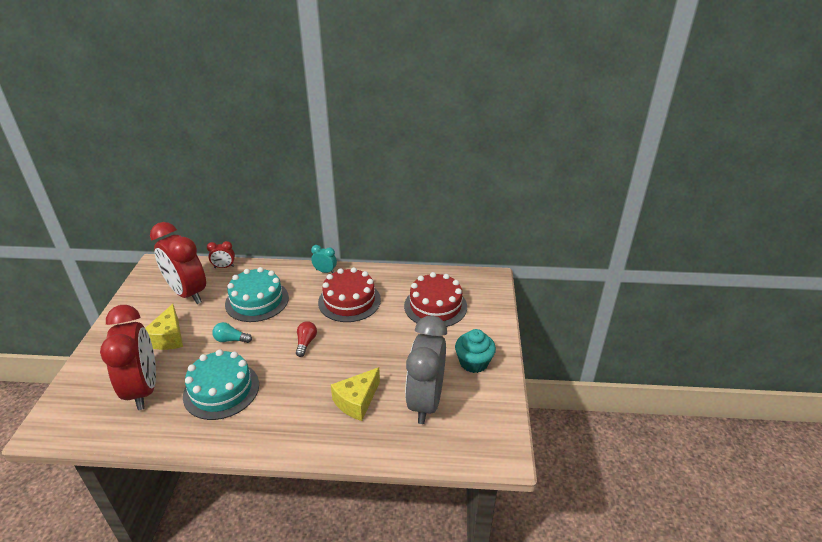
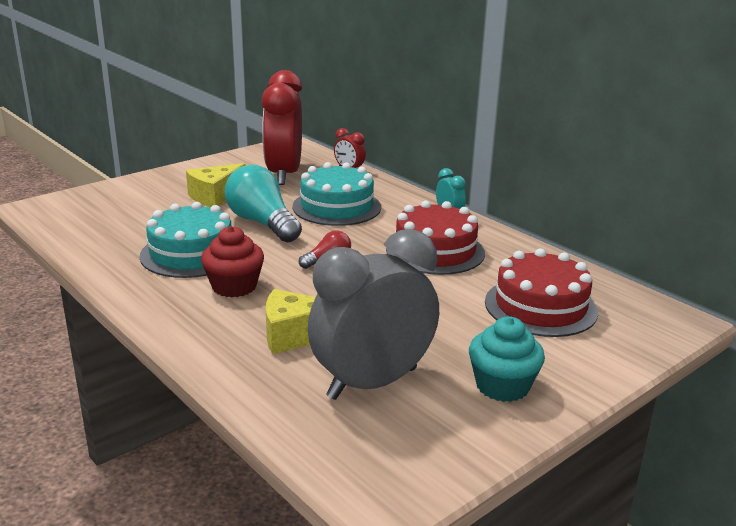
camera: 45 degrees right, 10 degrees down
(143, 389) = (137, 220): red clock -> none
(231, 340) = (262, 223): turquoise light bulb -> turquoise light bulb, size x2.01
(281, 394) = (234, 286): none -> red cupcake

